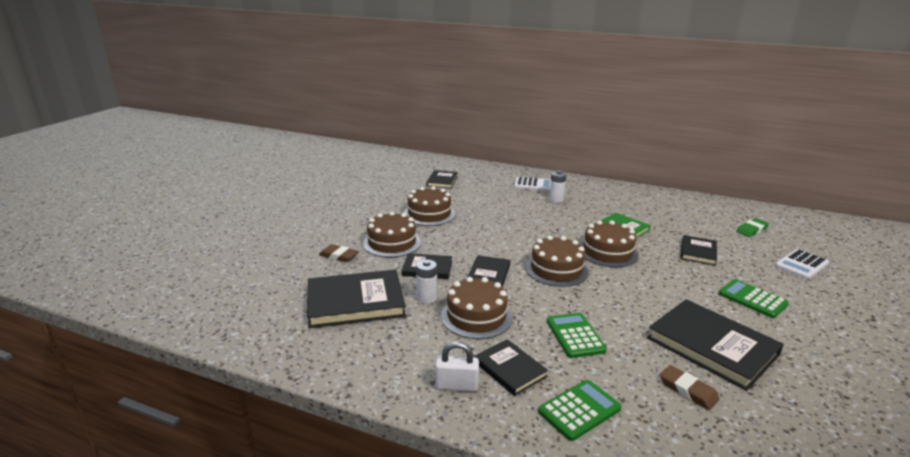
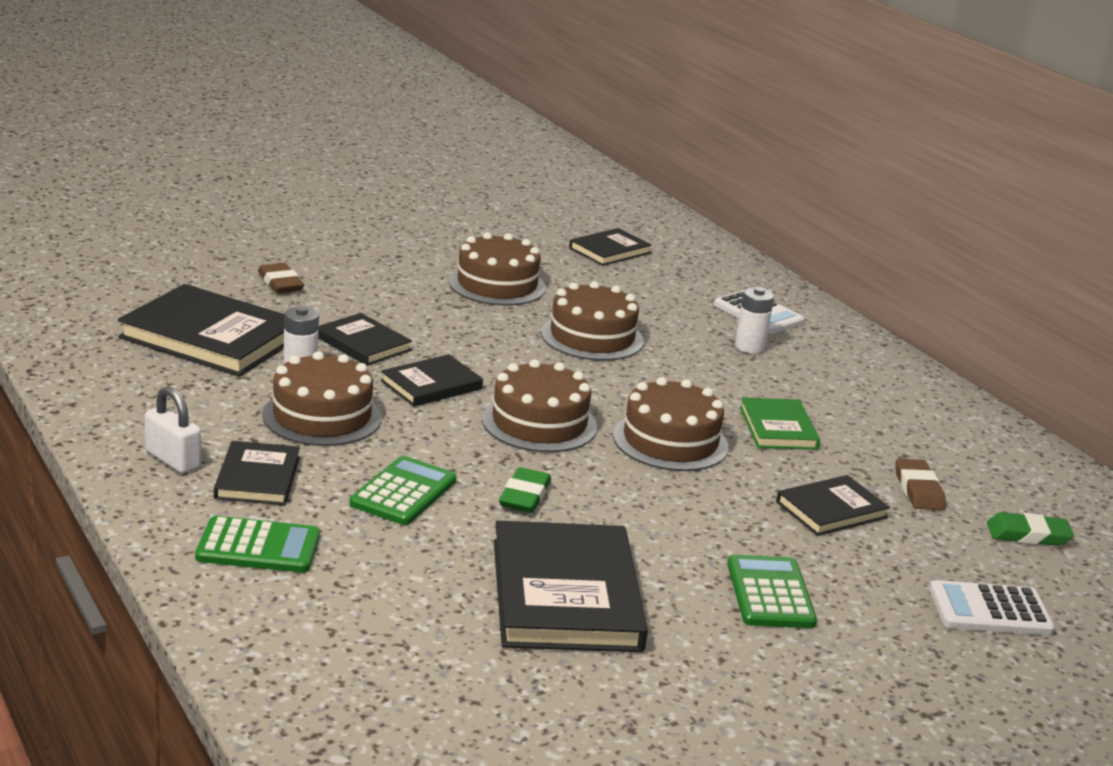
camera: 35 degrees right, 0 degrees up
(392, 243) = (374, 297): brown cake -> brown cake (592, 337)
(614, 307) = (524, 496): none -> green eraser
(688, 390) = (426, 605): brown eraser -> brown eraser (918, 489)

